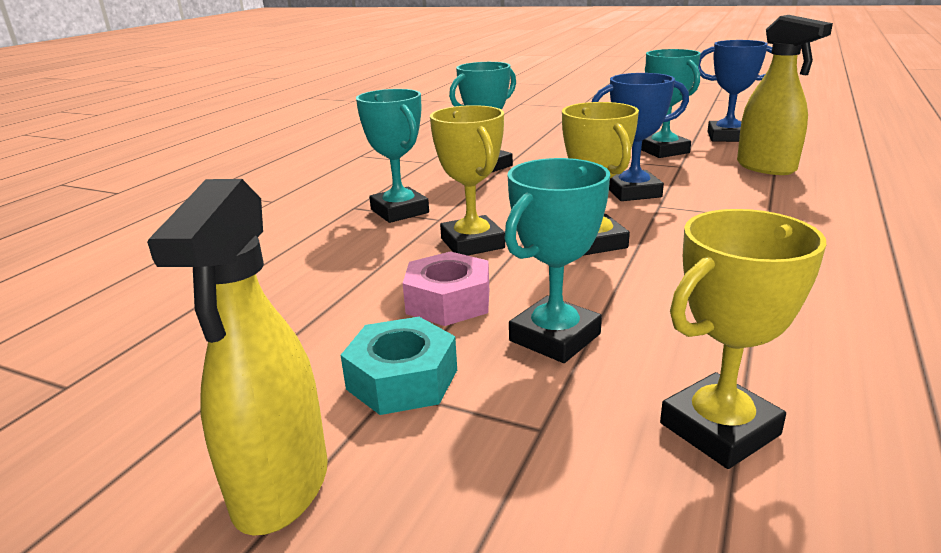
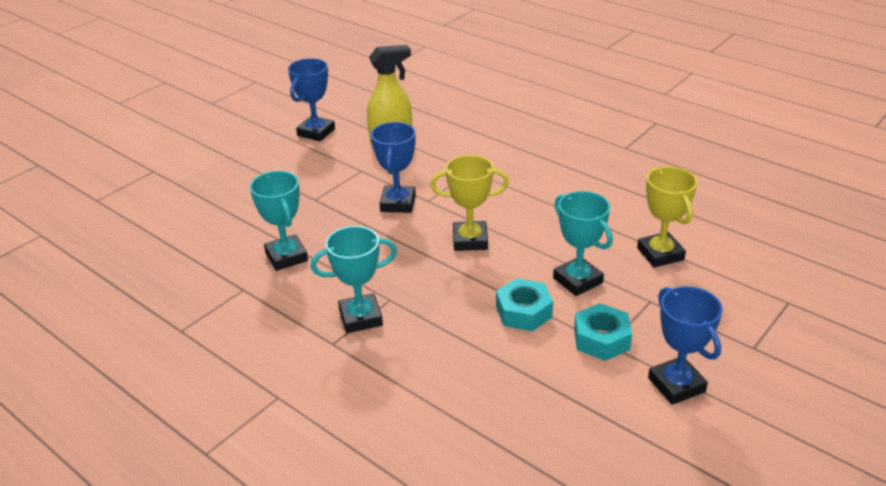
camera: 75 degrees left, 10 degrees up
(281, 487) = (676, 385): yellow spray bottle -> blue trophy
(448, 301) = (523, 312): pink nut -> turquoise nut
(472, 243) = (444, 289): yellow trophy -> none
(663, 151) = (323, 167): turquoise trophy -> none

